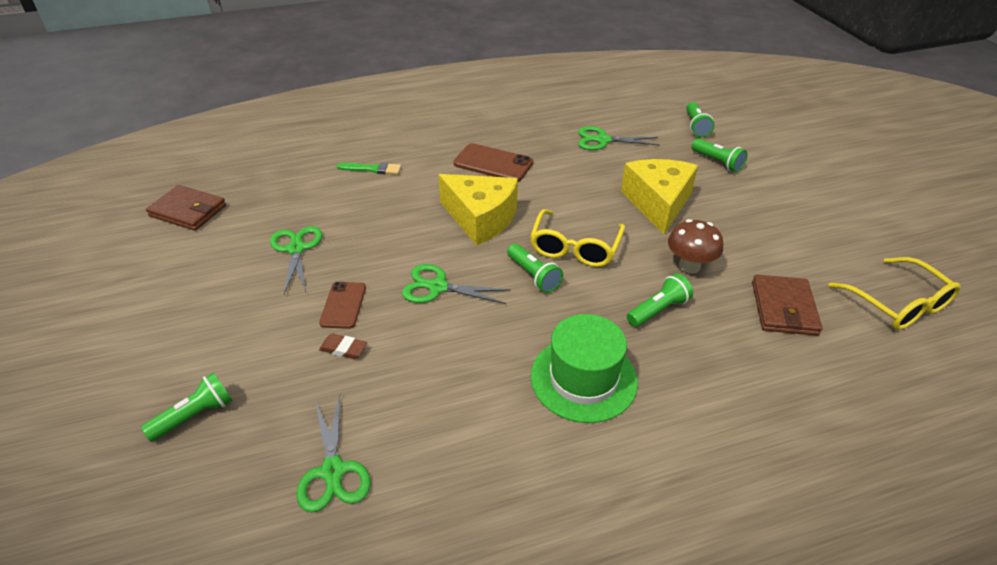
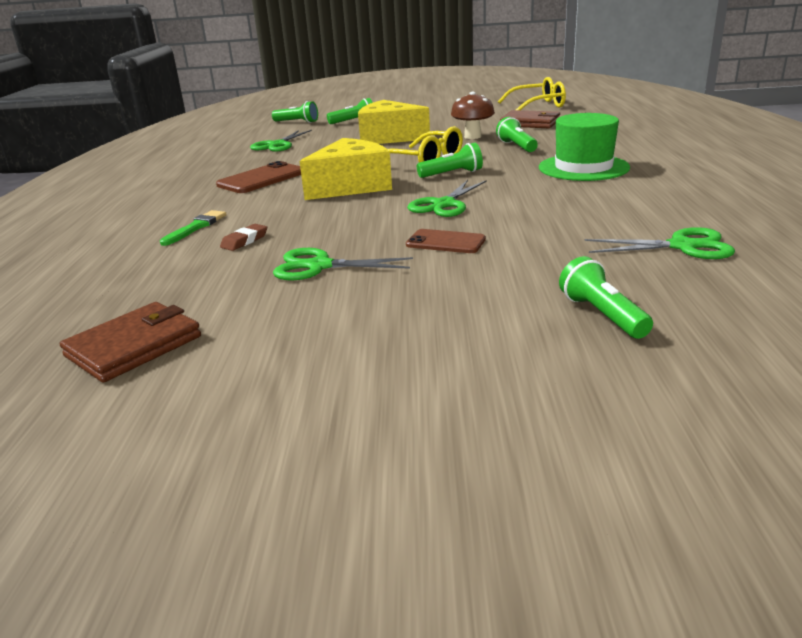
camera: 70 degrees left, 15 degrees down
(343, 349) = (516, 242): brown eraser -> brown eraser (244, 241)

